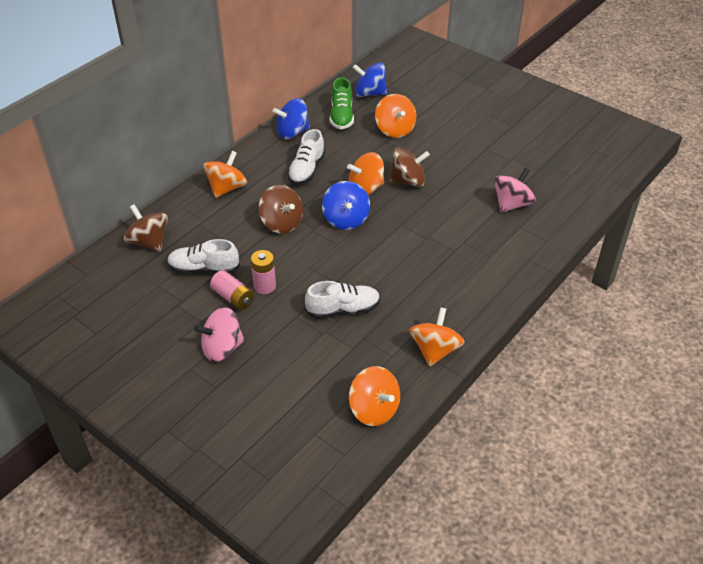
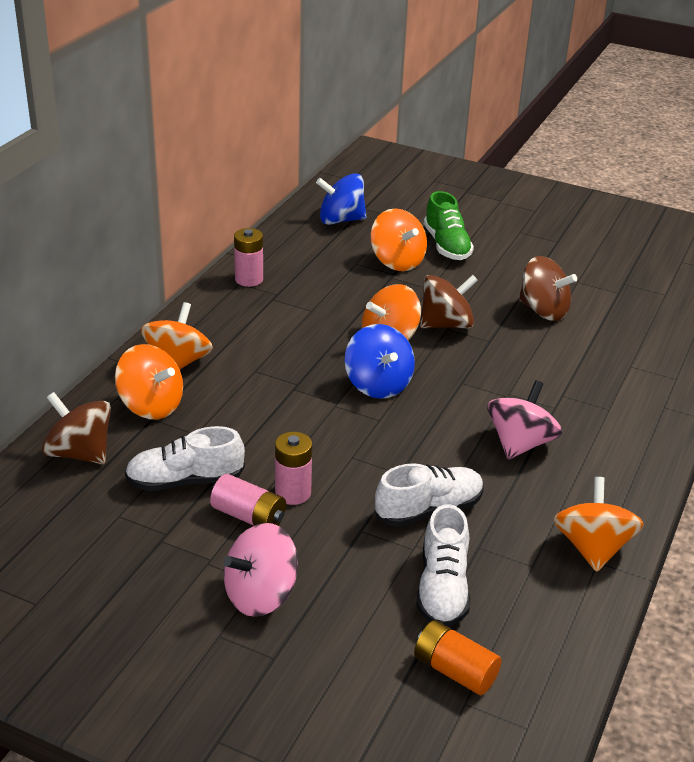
camera: 15 degrees left, 10 degrees down
(282, 223) = (283, 401): brown spinning top -> brown spinning top (543, 311)
(292, 132) = (249, 279): blue spinning top -> pink battery
(306, 170) = (291, 326): white shoe -> white shoe (442, 588)
(316, 413) = (454, 670): none -> orange battery
(341, 116) = (313, 252): green shoe -> green shoe (446, 245)
(374, 409) = (541, 649): orange spinning top -> orange spinning top (151, 406)
(512, 204) = (605, 338): pink spinning top -> pink spinning top (520, 443)

